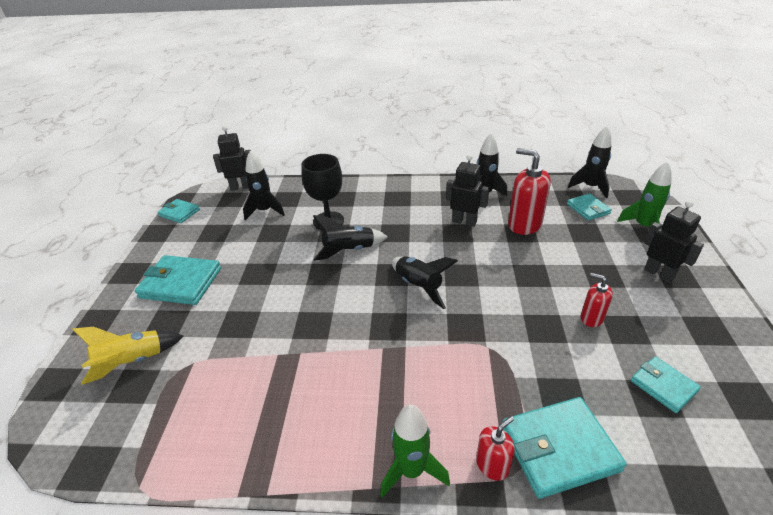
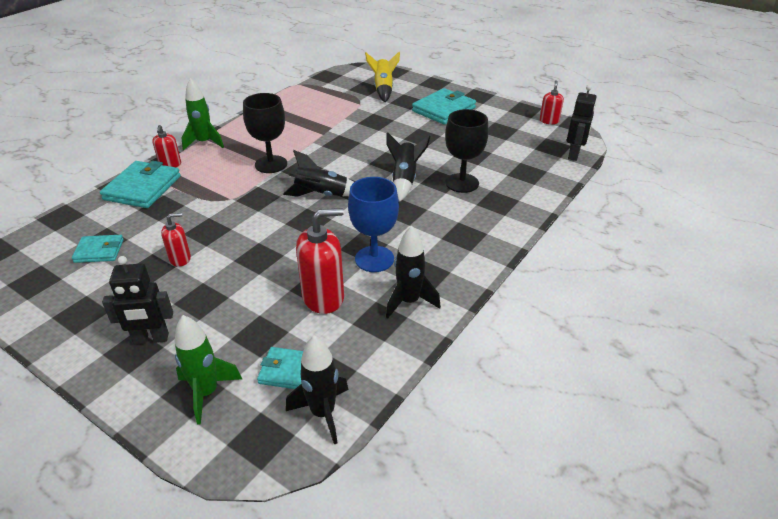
camera: 120 degrees right, 0 degrees up
(179, 213) = (549, 121): turquoise wallet -> red soap dispenser
(265, 211) = (513, 157): black rocket -> none
(401, 357) = (271, 164): none -> black goblet
(464, 222) = (374, 259): black robot -> blue goblet

